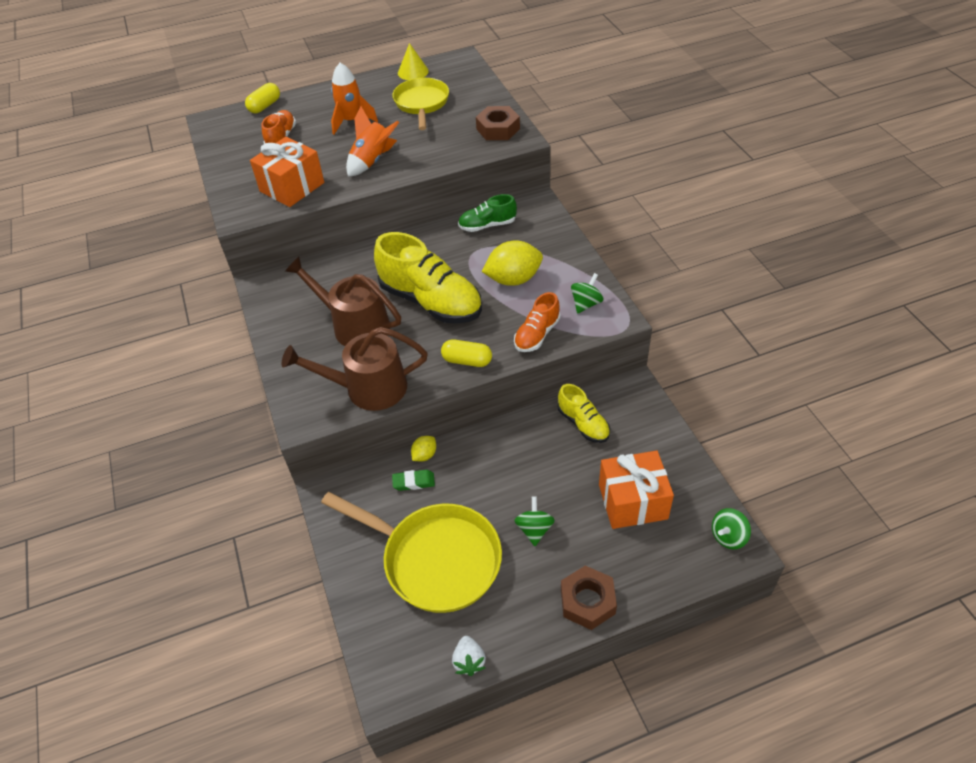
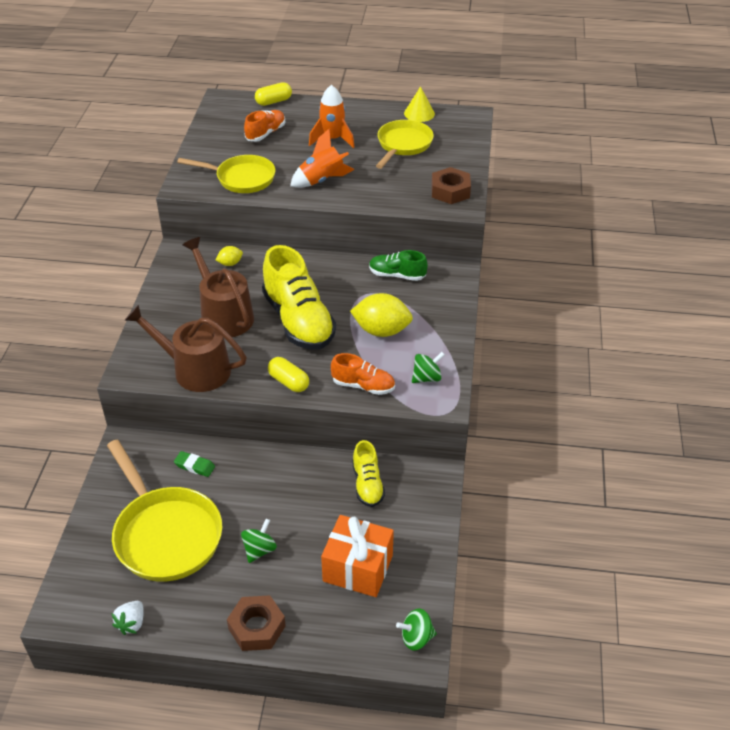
camera: 25 degrees right, 5 degrees down
(292, 187) = (241, 178): orange gift -> yellow pan
(424, 455) = (219, 449): yellow lemon -> yellow lemon (230, 263)
(537, 334) = (363, 386): orange shoe -> orange shoe turned 135 degrees counterclockwise

